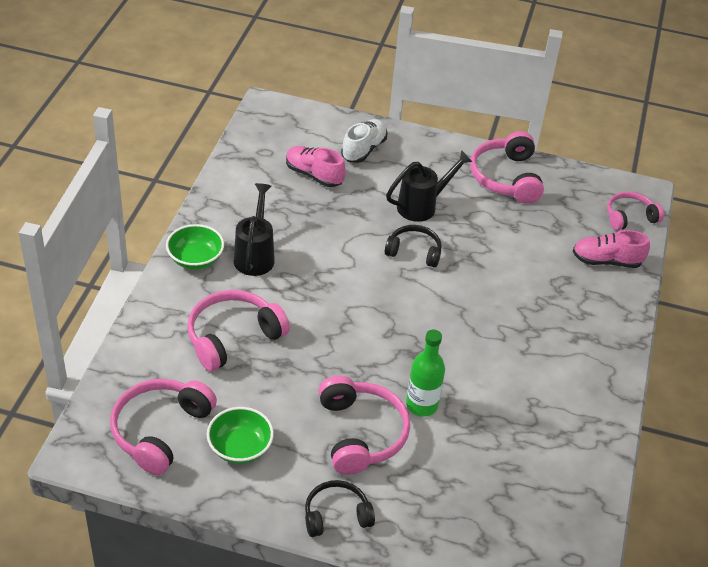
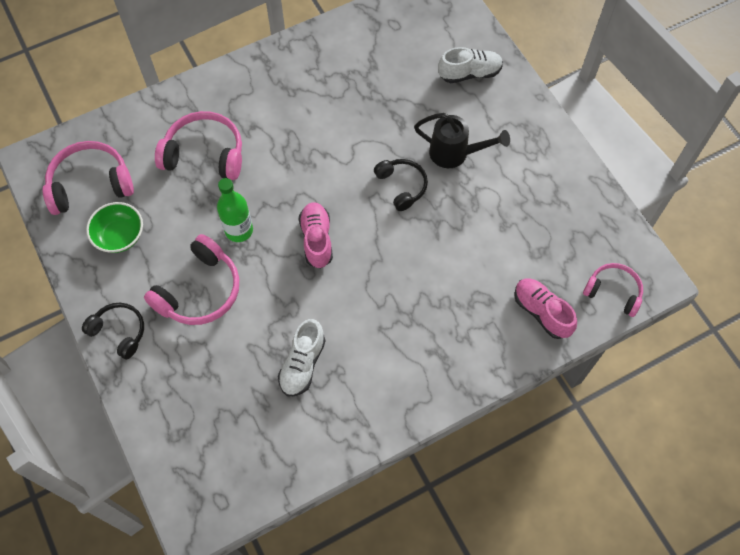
camera: 50 degrees right, 20 degrees up
(195, 259) = (249, 77): green bowl -> none
(255, 255) = (289, 103): black watering can -> none
(314, 175) = (406, 68): pink shoe -> pink shoe (317, 239)
(421, 405) = (261, 305): green bottle -> green bottle (239, 230)
(504, 418) = (302, 364): none -> white shoe
(506, 177) = (553, 179): pink headphones -> none

